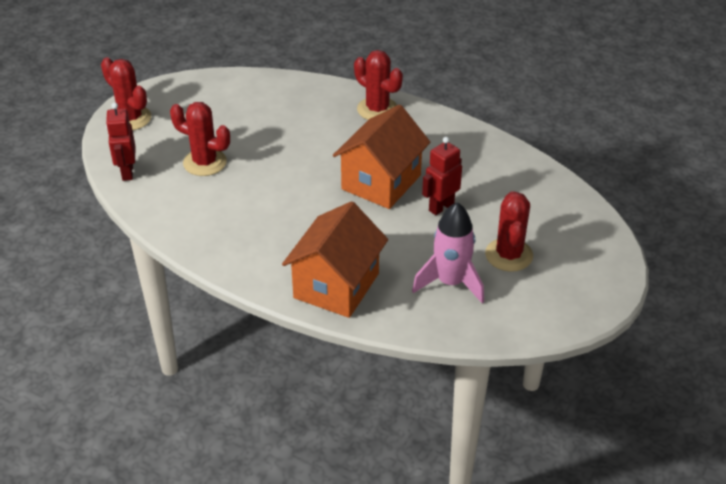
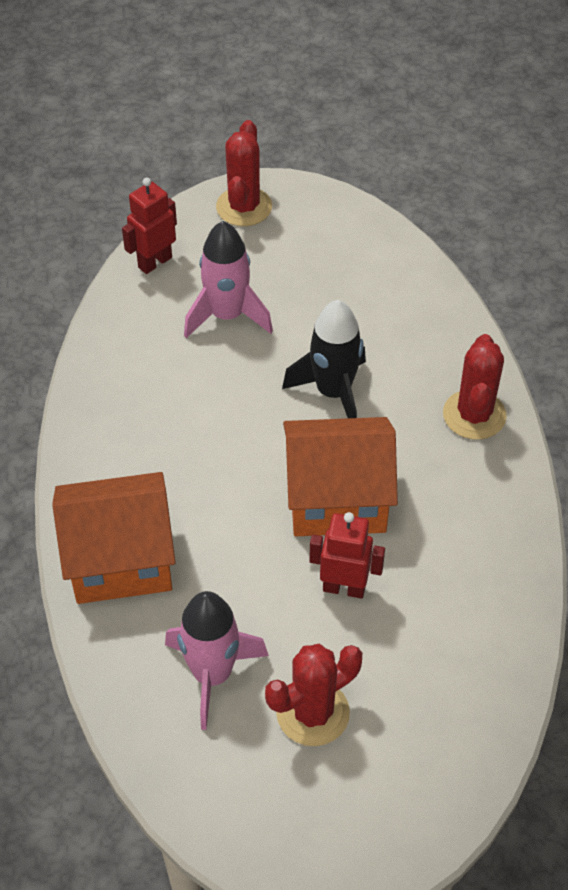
camera: 55 degrees right, 10 degrees up
(205, 162) = (227, 315): red cactus -> pink rocket
(307, 149) = (333, 392): none -> black rocket

